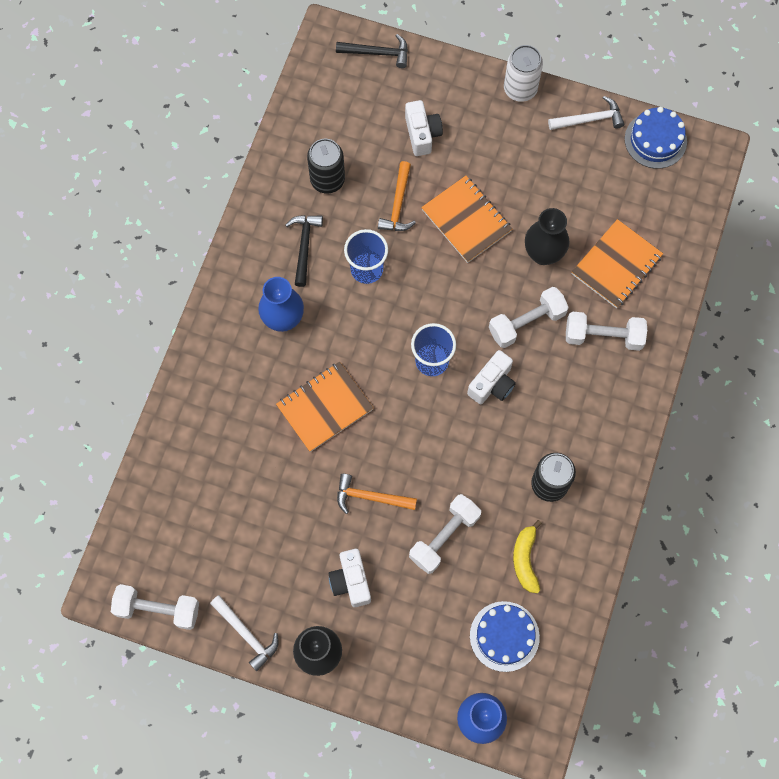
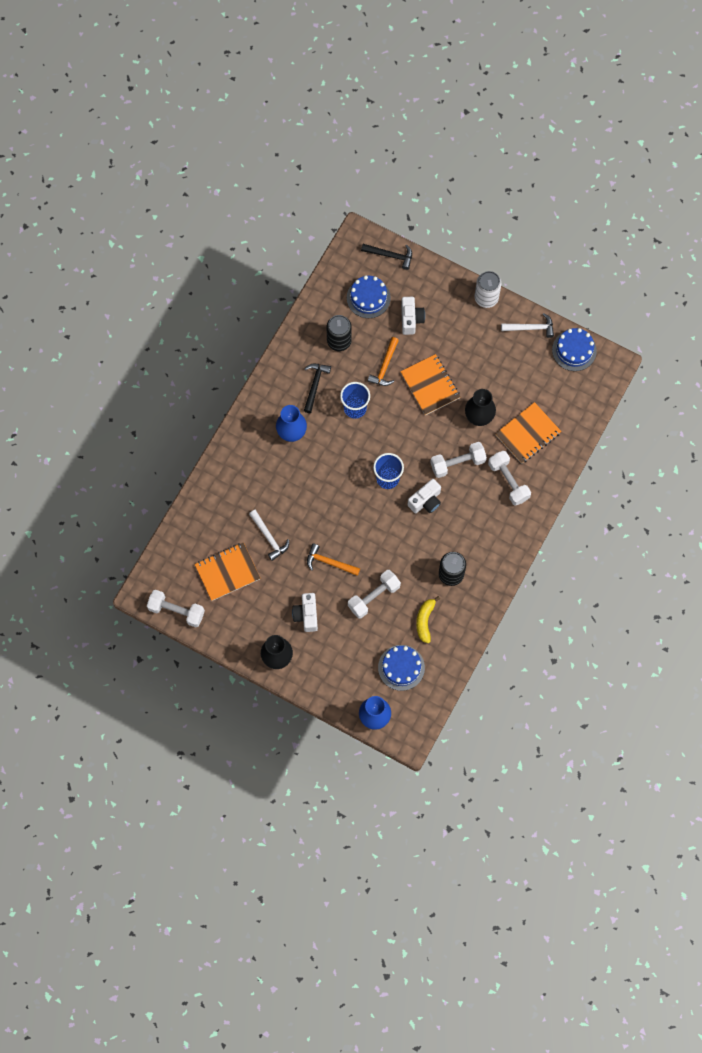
camera: 10 degrees right, 0 degrees up
(246, 634) = (232, 637): white hammer -> white hammer (269, 537)
(325, 407) = (309, 497): orange notebook -> orange notebook (227, 572)
(357, 114) = (368, 298): none -> blue cake
(603, 336) = (508, 481): white dumbbell -> white dumbbell turned 45 degrees clockwise

